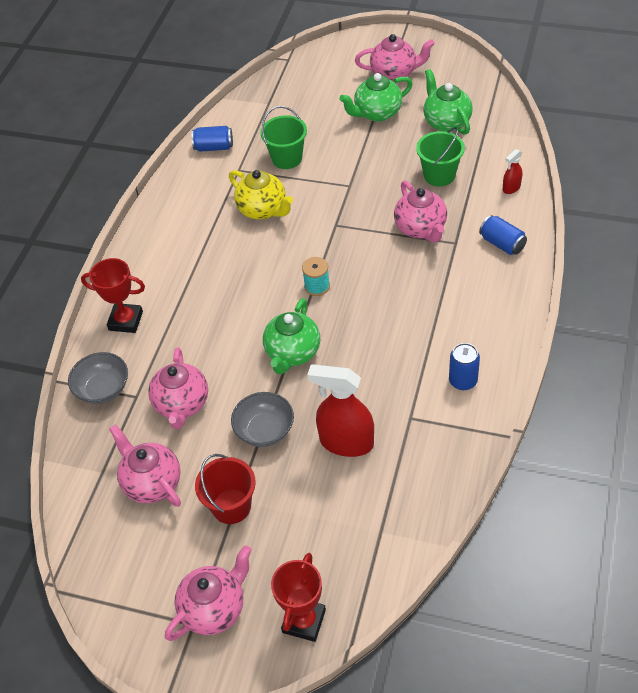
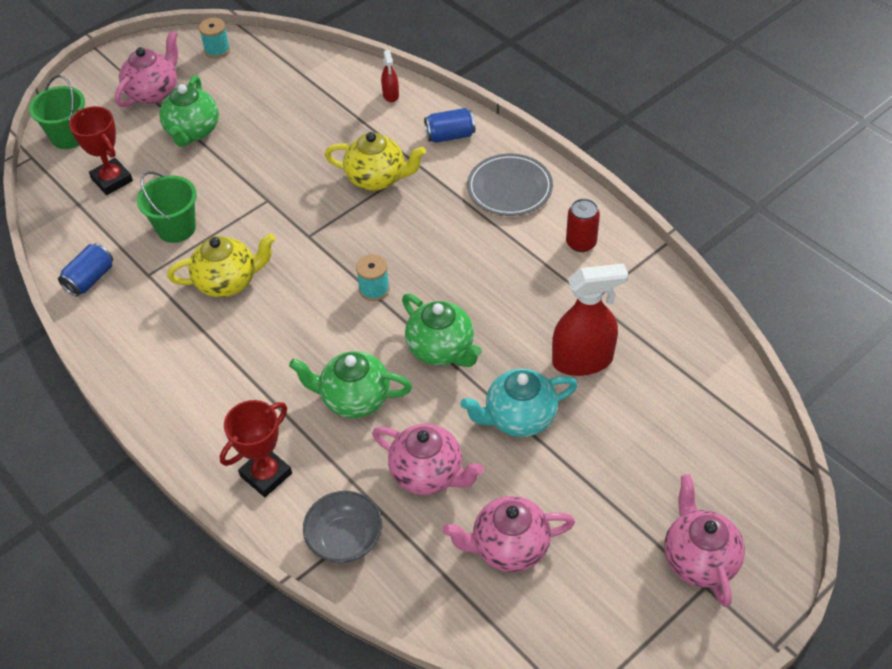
camera: 60 degrees left, 0 degrees up
(231, 506) = (589, 489): red bucket -> none
(265, 430) = (519, 418): grey bowl -> turquoise teapot
(304, 621) = (758, 490): red trophy -> red trophy (112, 180)
(346, 442) = (583, 360): red spray bottle -> red spray bottle turned 150 degrees counterclockwise
(421, 229) = (377, 178): pink teapot -> yellow teapot
(439, 175) = (324, 132): green bucket -> green bucket (69, 136)
(446, 122) = (261, 92): green teapot -> green teapot (354, 399)
(463, 381) = (581, 243): blue can -> red can
(464, 77) = (217, 50): none -> turquoise spool
(480, 307) = (509, 188): none -> grey plate

